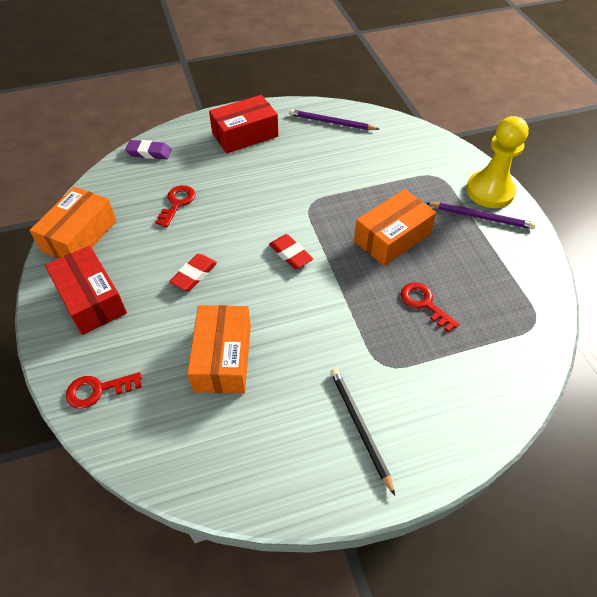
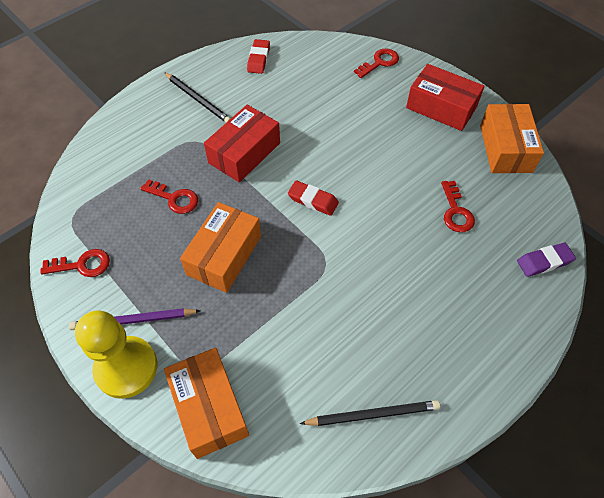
camera: 155 degrees right, 5 degrees up
(194, 275) = (381, 152): red eraser -> red eraser (258, 59)
(223, 358) = (313, 105): orange box -> orange box (209, 407)
(245, 135) = (465, 338): red box -> red box (244, 153)
(332, 122) = (372, 414): purple pencil -> black pencil
(524, 272) = (82, 265): none -> red key

